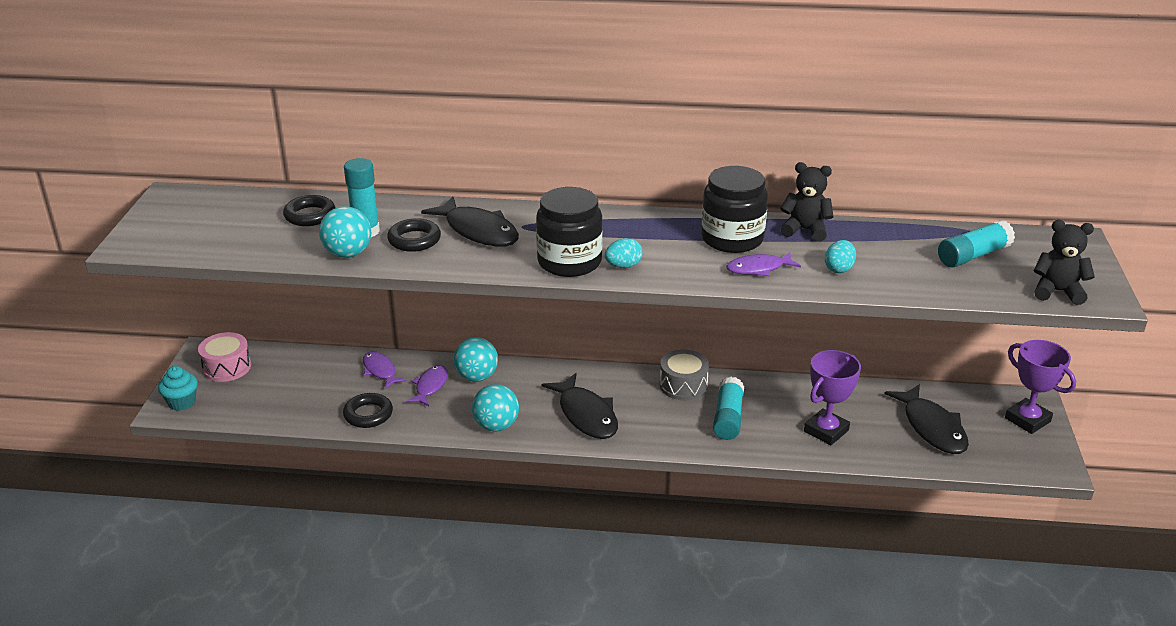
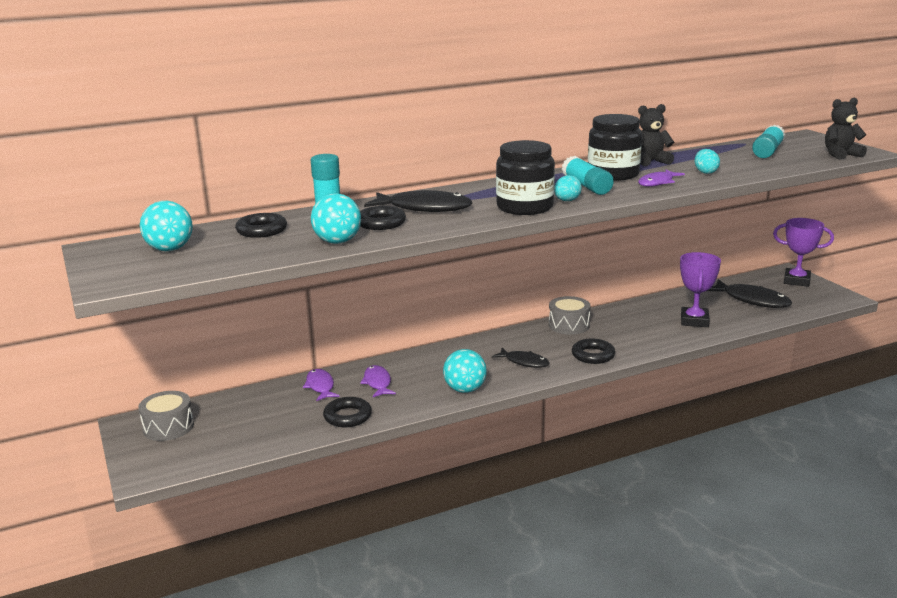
camera: 30 degrees left, 10 degrees down
(182, 403) = (152, 465): turquoise cupcake -> none
(227, 367) = (168, 427): pink drum -> grey drum
(380, 371) = (320, 386): purple fish -> purple fish turned 45 degrees clockwise
(476, 377) = (408, 366): turquoise ball -> turquoise ball (170, 249)
(586, 415) = (524, 362): black fish -> black fish, size x0.61
(662, 433) = (593, 355): none -> black ring
(728, 418) = (624, 333): turquoise glue stick -> turquoise glue stick (586, 186)

